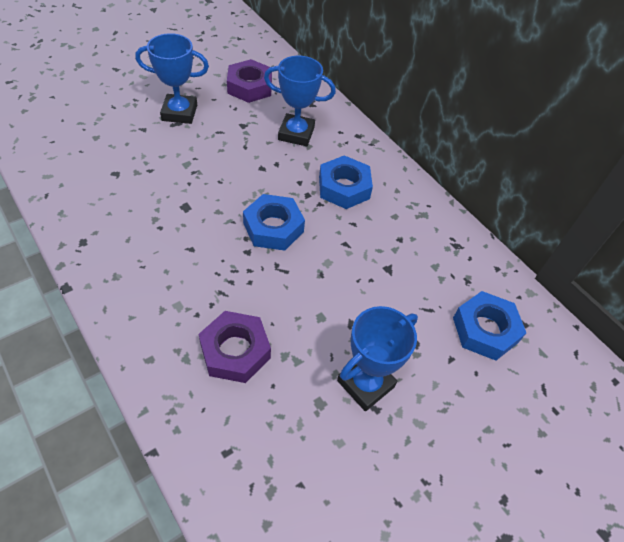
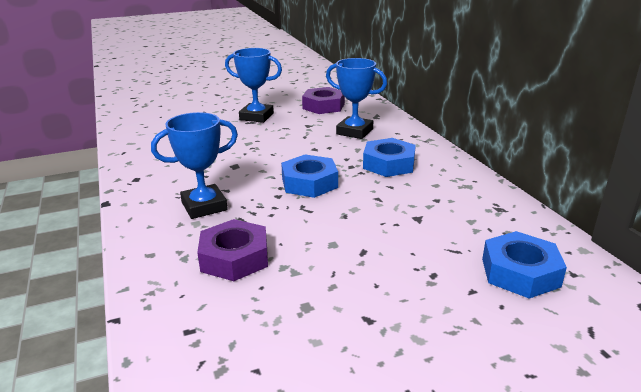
camera: 20 degrees right, 25 degrees down
(365, 384) = (363, 298): blue trophy -> blue trophy (204, 206)

